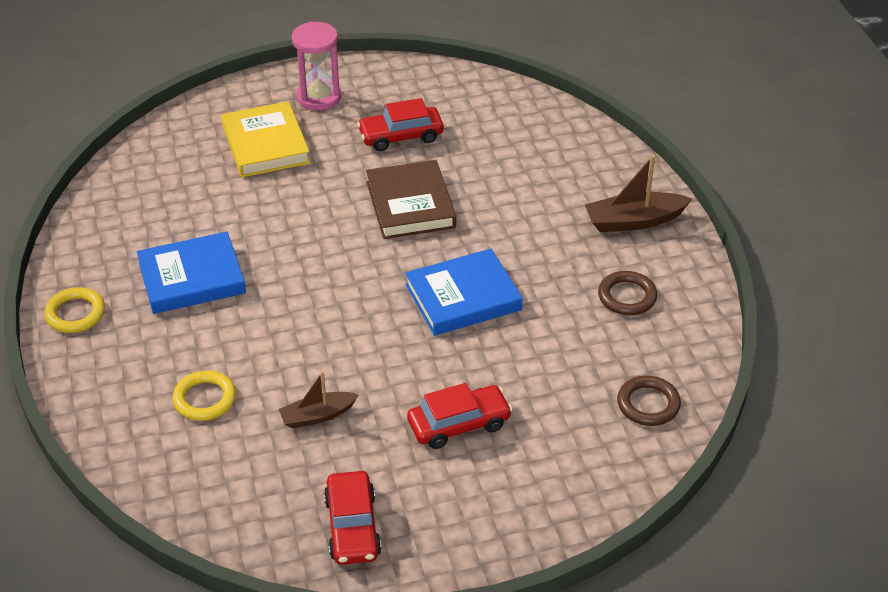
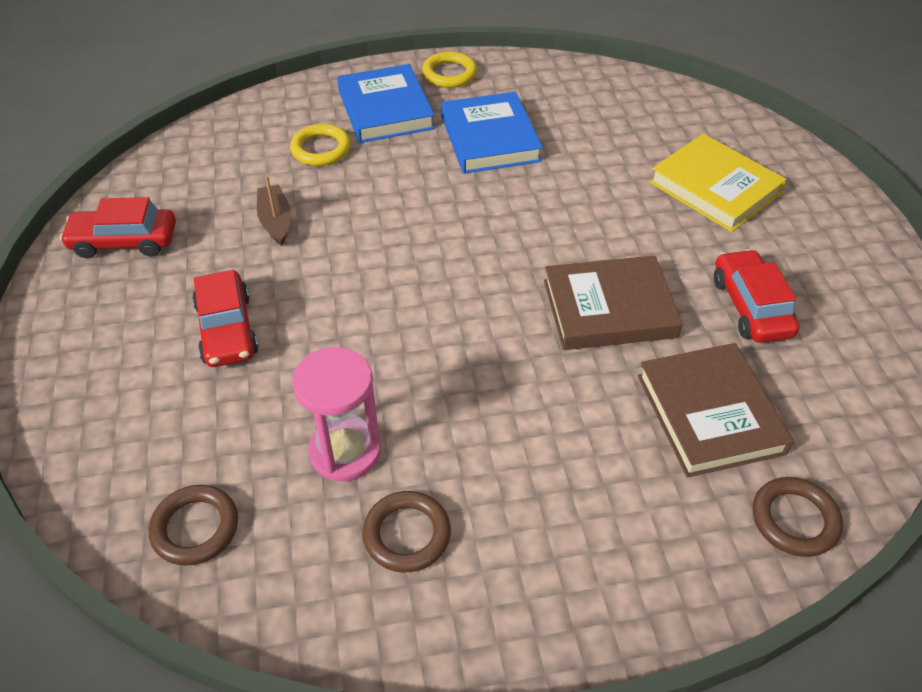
camera: 95 degrees right, 5 degrees up
(266, 144) = (715, 188): yellow book -> yellow book turned 60 degrees clockwise
(319, 97) = (819, 232): pink hourglass -> pink hourglass (345, 451)
(463, 297) = (432, 348): blue book -> blue book (385, 109)
(503, 161) = (709, 414): none -> brown book
(576, 133) = (794, 520): none -> brown ring
(634, 221) = (576, 572): brown boat -> none

